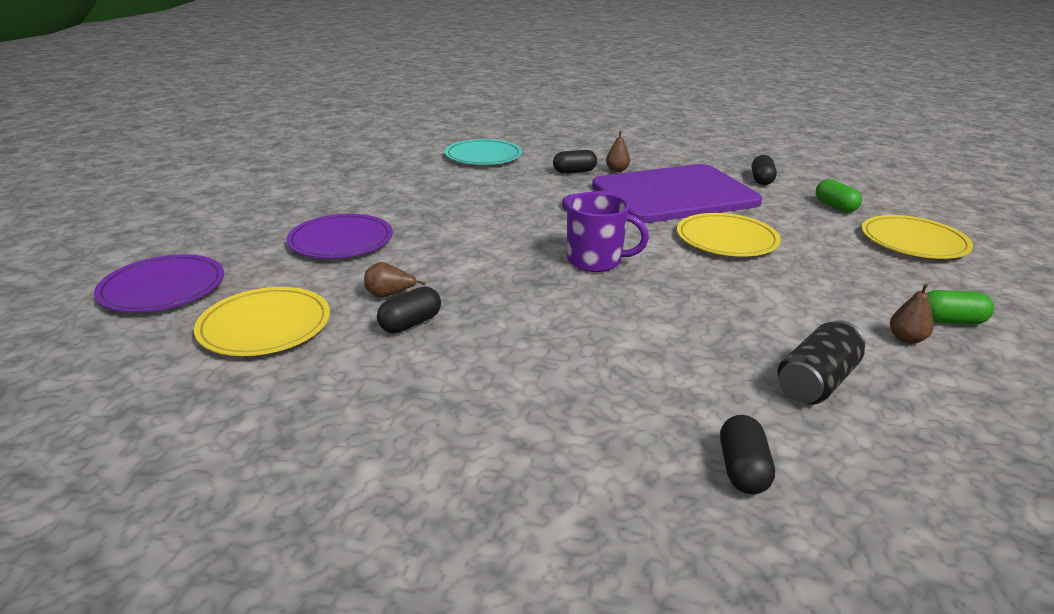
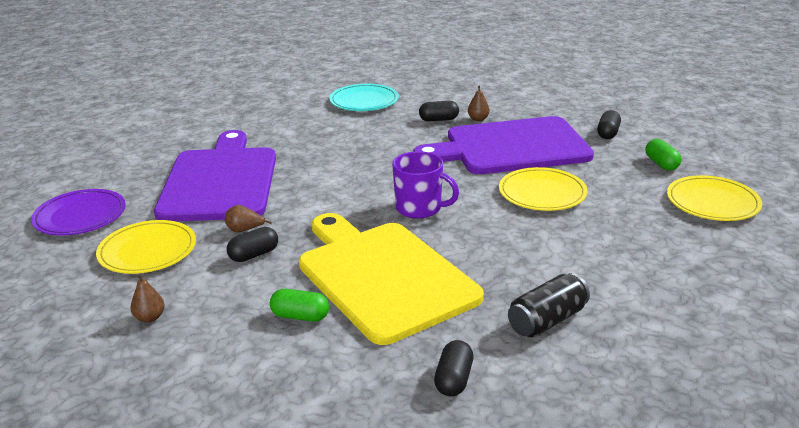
camera: 10 degrees right, 0 degrees up
(341, 241) = (220, 181): purple plate -> purple cutting board
(587, 340) = (383, 276): none -> yellow cutting board
(906, 339) = (644, 290): brown pear -> brown pear (150, 318)
(950, 321) = (694, 277): green capsule -> green capsule (300, 316)

